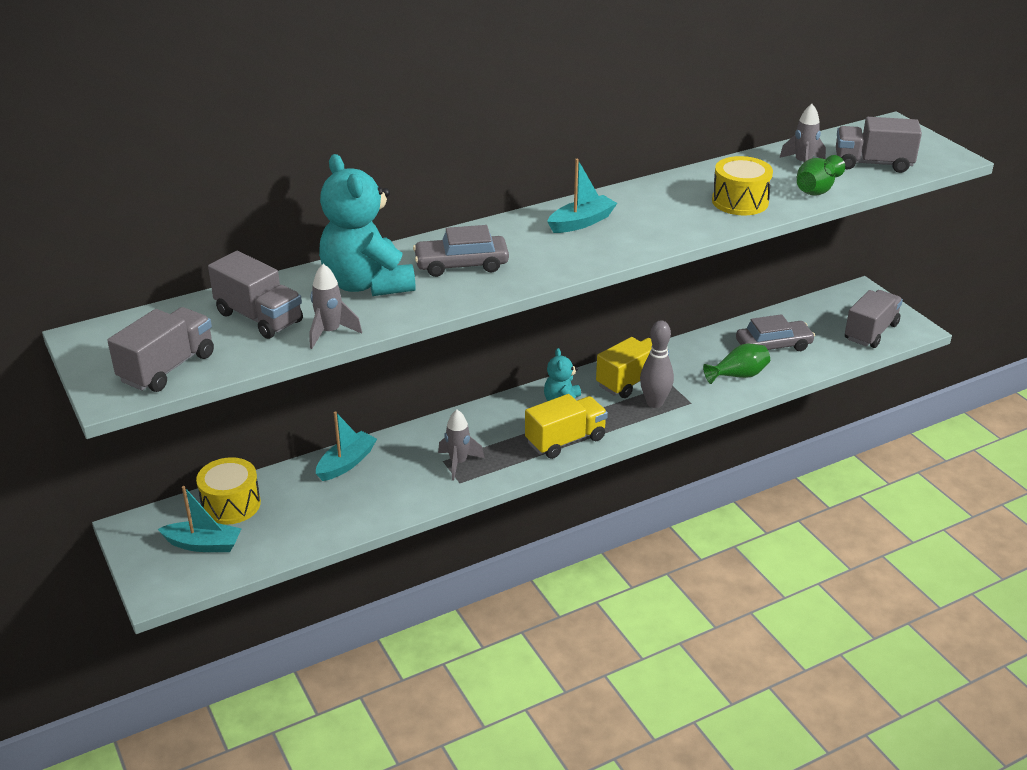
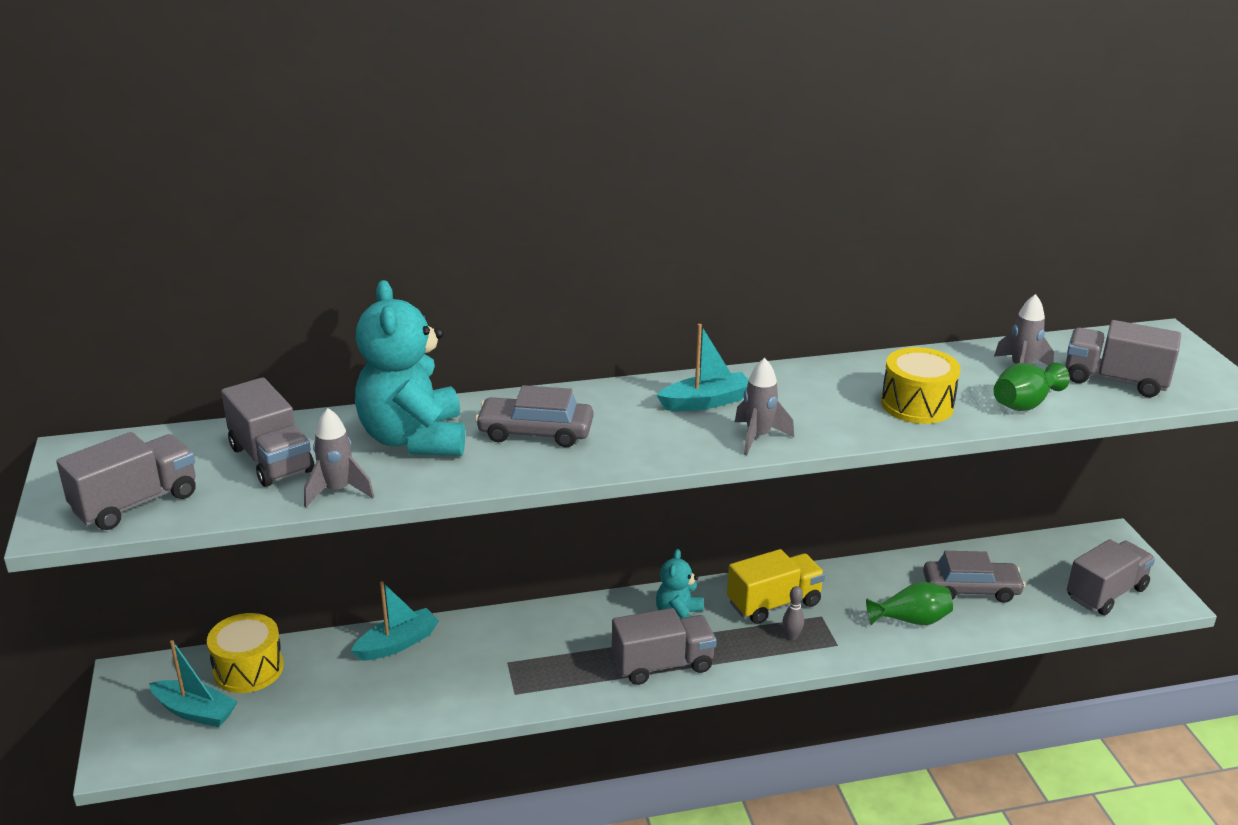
camera: 15 degrees right, 5 degrees down
(458, 463) = (524, 668): grey rocket -> grey rocket (758, 437)
(565, 440) = (662, 664): yellow truck -> grey truck
(654, 403) = (791, 636): grey bowling pin -> grey bowling pin, size x0.52

